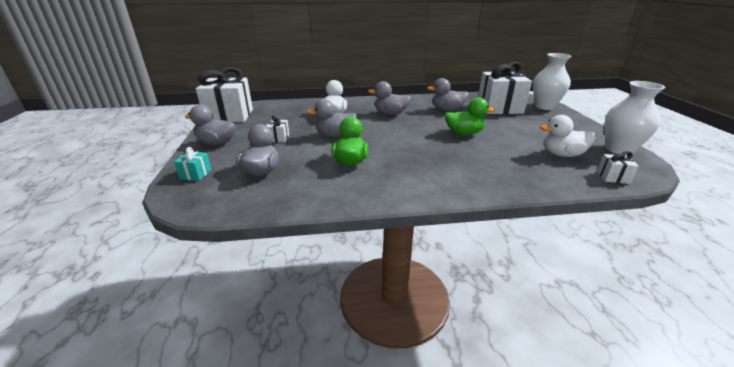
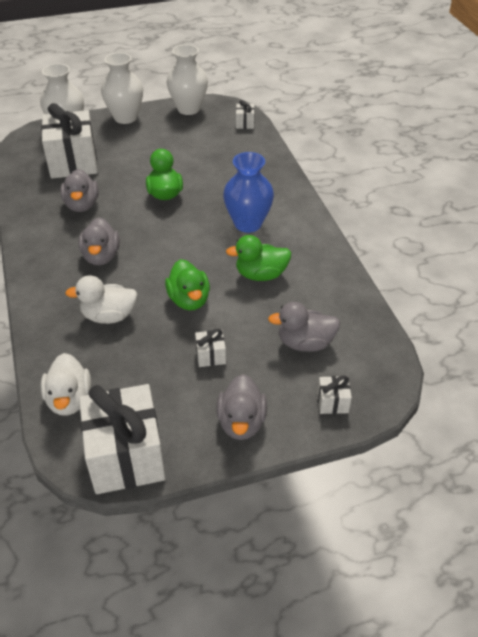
camera: 100 degrees left, 15 degrees up
(196, 174) = (332, 402): turquoise gift -> white gift
(335, 135) = (189, 300): grey duck -> green duck
(421, 162) = (248, 224): none -> blue vase
(562, 154) = (207, 139): white duck -> white duck (69, 399)
(578, 124) = (125, 117): none -> white vase

